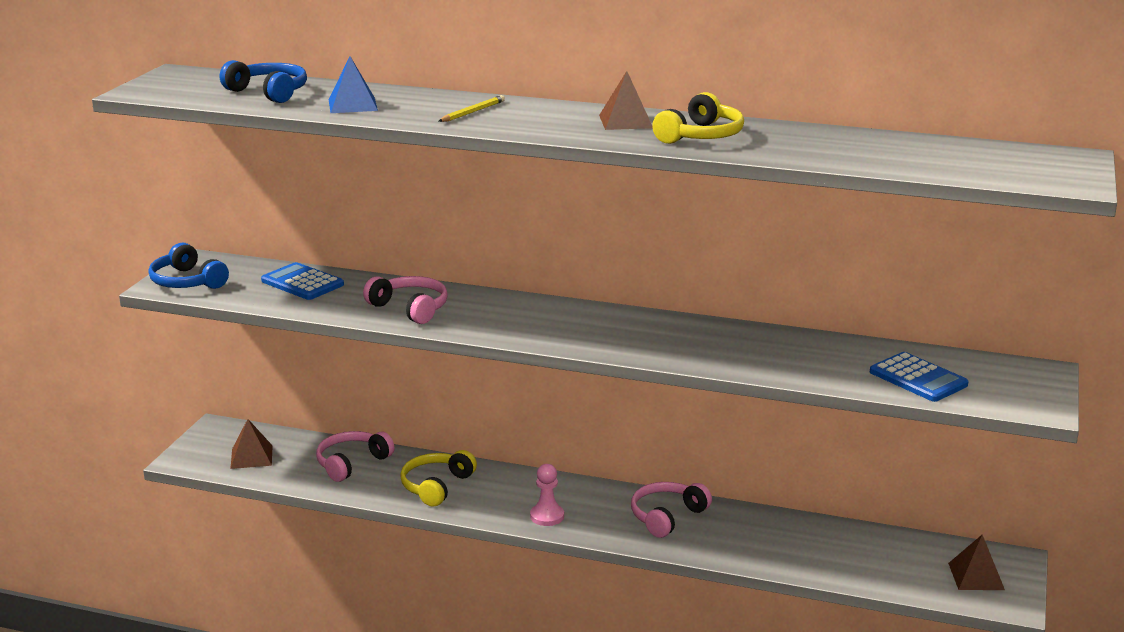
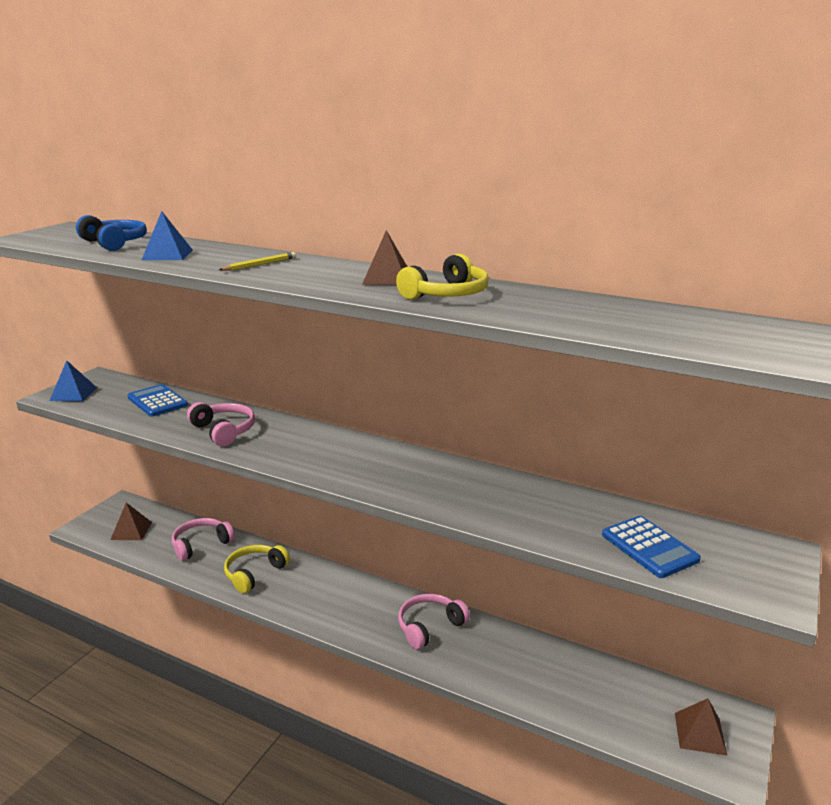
camera: 10 degrees right, 0 degrees up
(187, 282) = (73, 394): blue headphones -> blue pyramid
(547, 516) = (329, 614): pink pawn -> none

